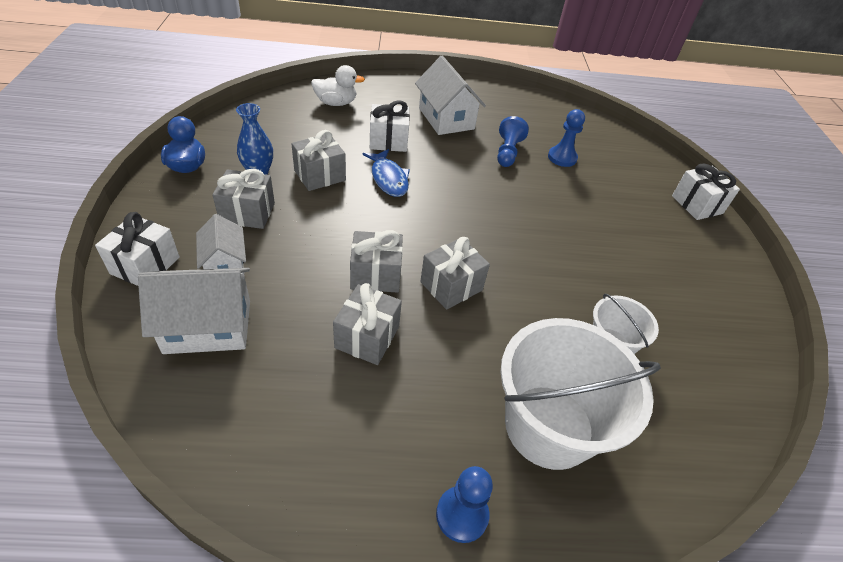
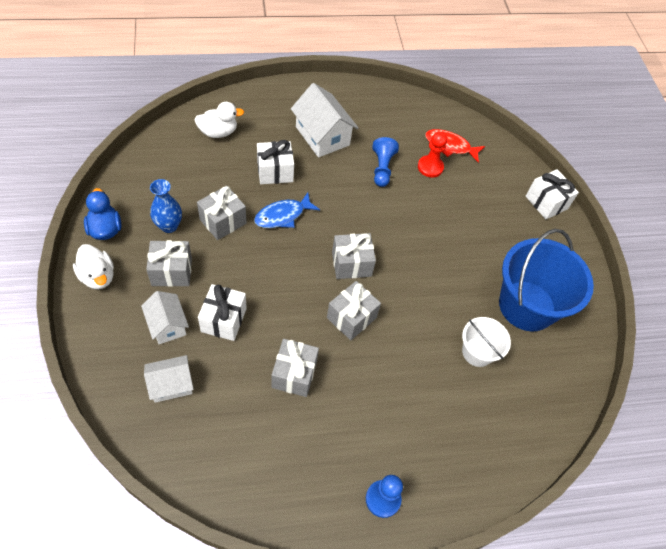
camera: 10 degrees left, 10 degrees up
(145, 265) = (104, 337): white gift -> white gift (223, 320)
(162, 206) = (98, 276): none -> white duck
(208, 326) = (171, 384): white house -> white house, size x0.62
(376, 275) = (290, 317): grey gift -> grey gift (351, 264)
(388, 179) = (283, 215): blue fish -> blue fish turned 90 degrees clockwise
(549, 426) = (436, 425): white bucket -> none
(562, 158) = (430, 167): blue pawn -> red pawn
(585, 143) = (450, 146): none -> red fish
(675, 303) = (527, 306): none -> blue bucket

